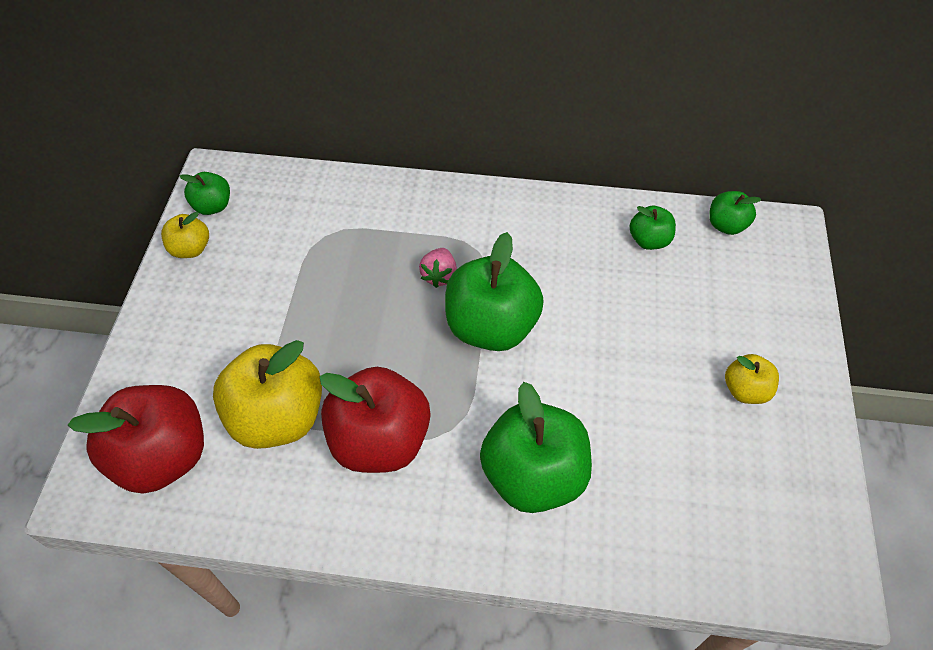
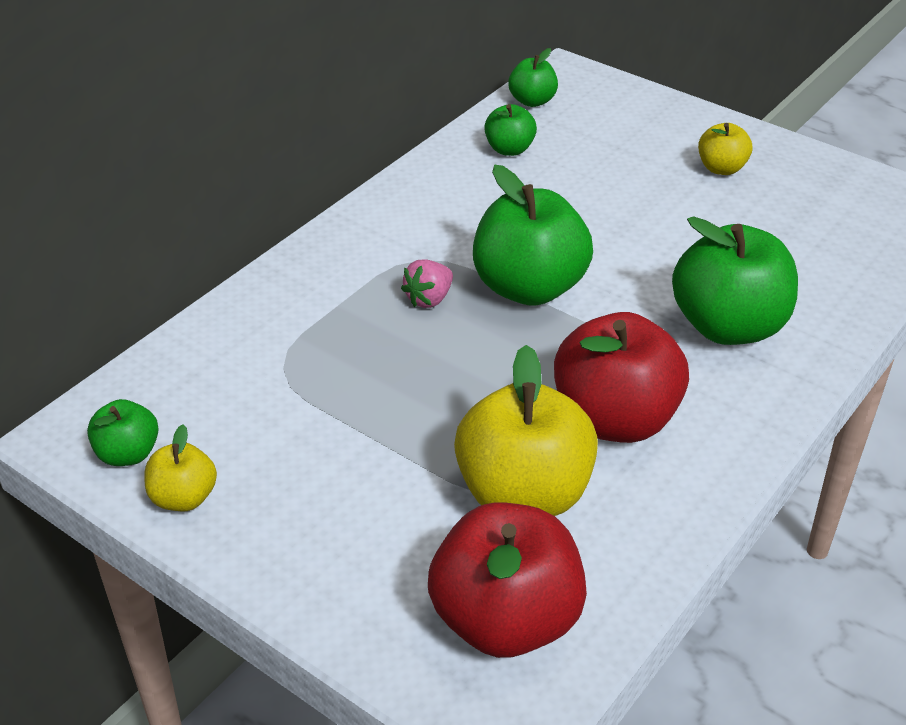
camera: 60 degrees left, 15 degrees down
(439, 275) = (429, 299): pink strawberry -> pink strawberry turned 90 degrees clockwise

